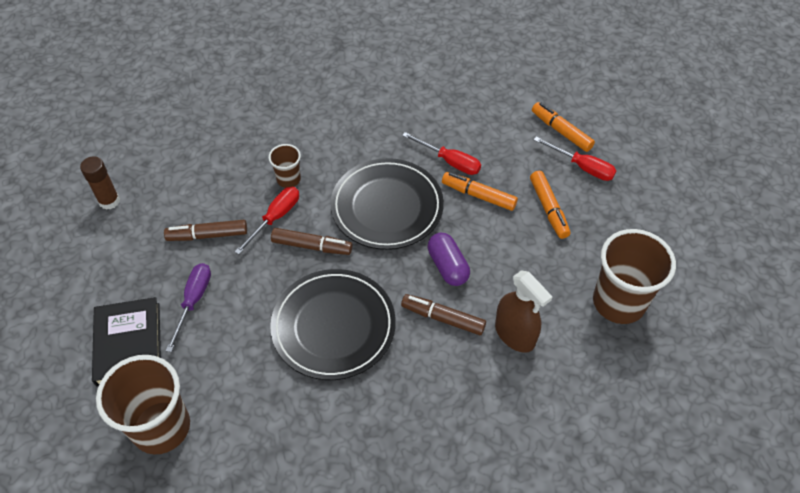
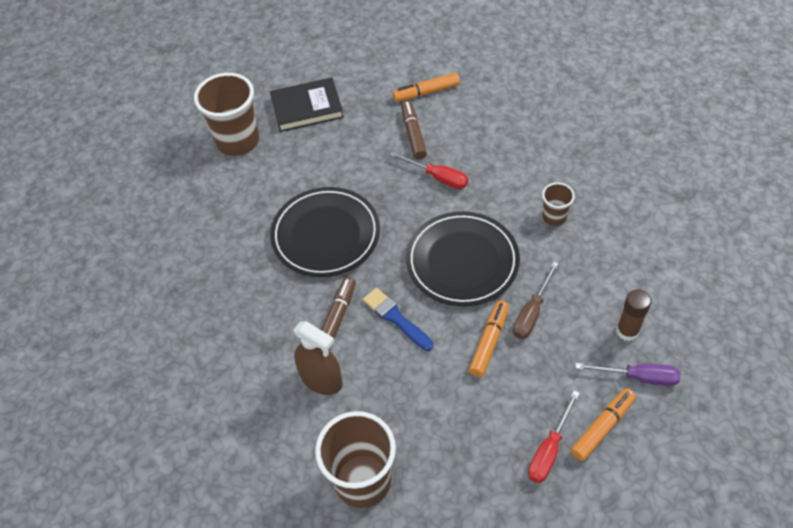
camera: 90 degrees right, 0 degrees up
(109, 201) = (441, 66): brown glue stick -> brown glue stick (627, 331)
(194, 301) = (346, 138): purple screwdriver -> purple screwdriver (638, 377)
(288, 179) = (484, 180): brown cup -> brown cup (554, 217)
(312, 246) = (409, 208): brown marker -> none
(447, 266) = (395, 318): purple capsule -> blue brush
(450, 161) = (531, 312): red screwdriver -> brown screwdriver
(515, 334) = (321, 379): brown spray bottle -> brown spray bottle turned 105 degrees counterclockwise
(548, 208) = (480, 412): orange marker -> orange marker (426, 92)

